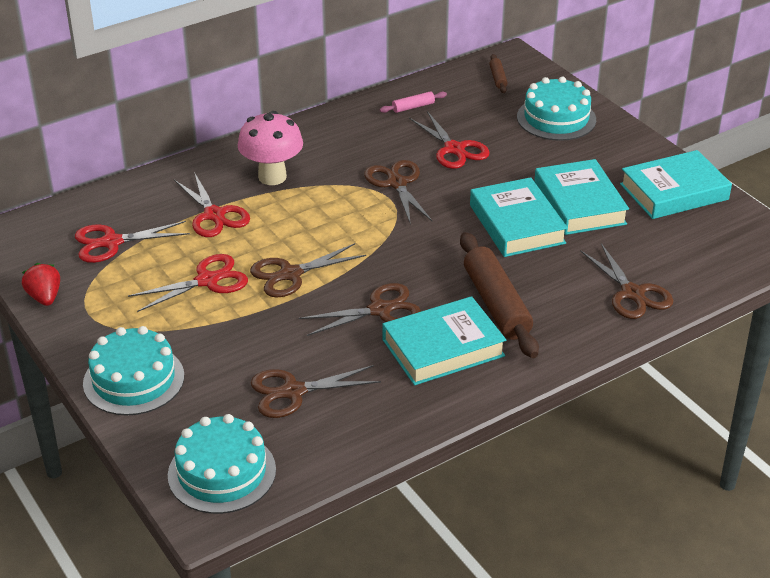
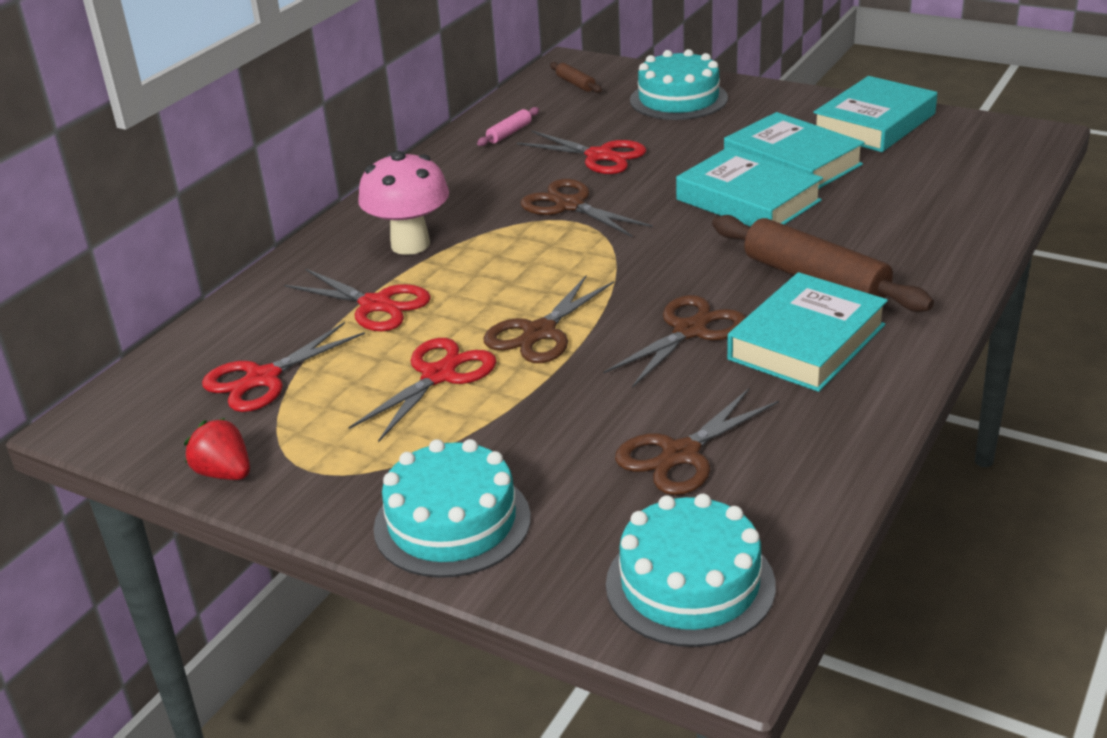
camera: 25 degrees left, 5 degrees down
(632, 293) = (945, 221): brown scissors -> none

